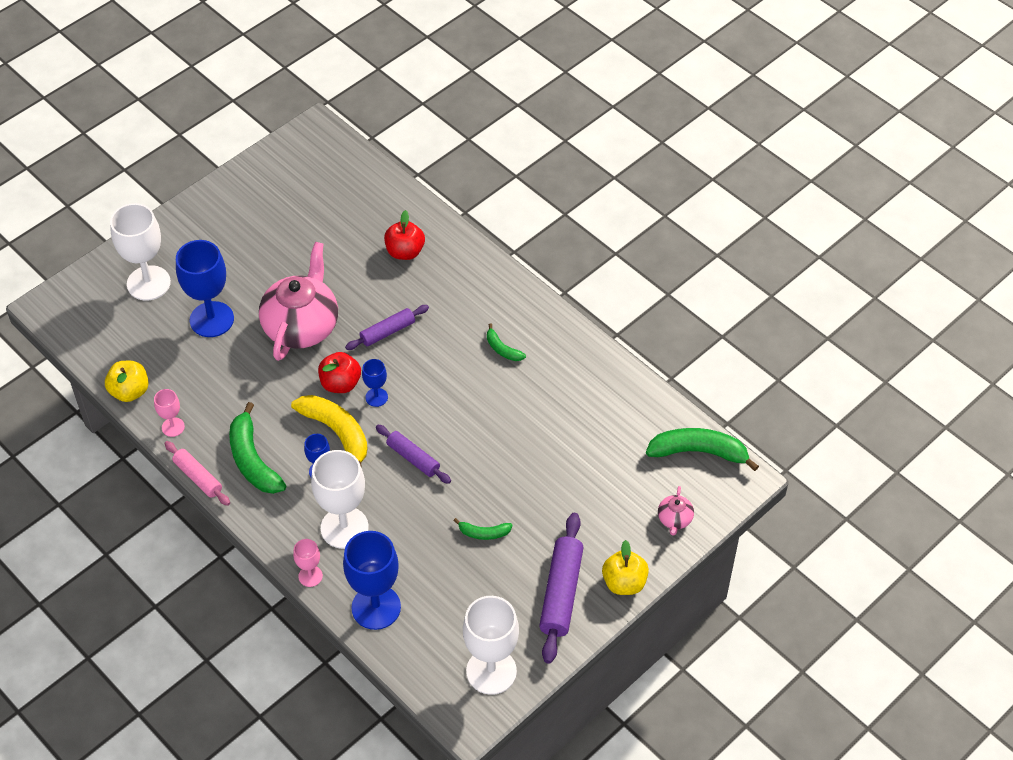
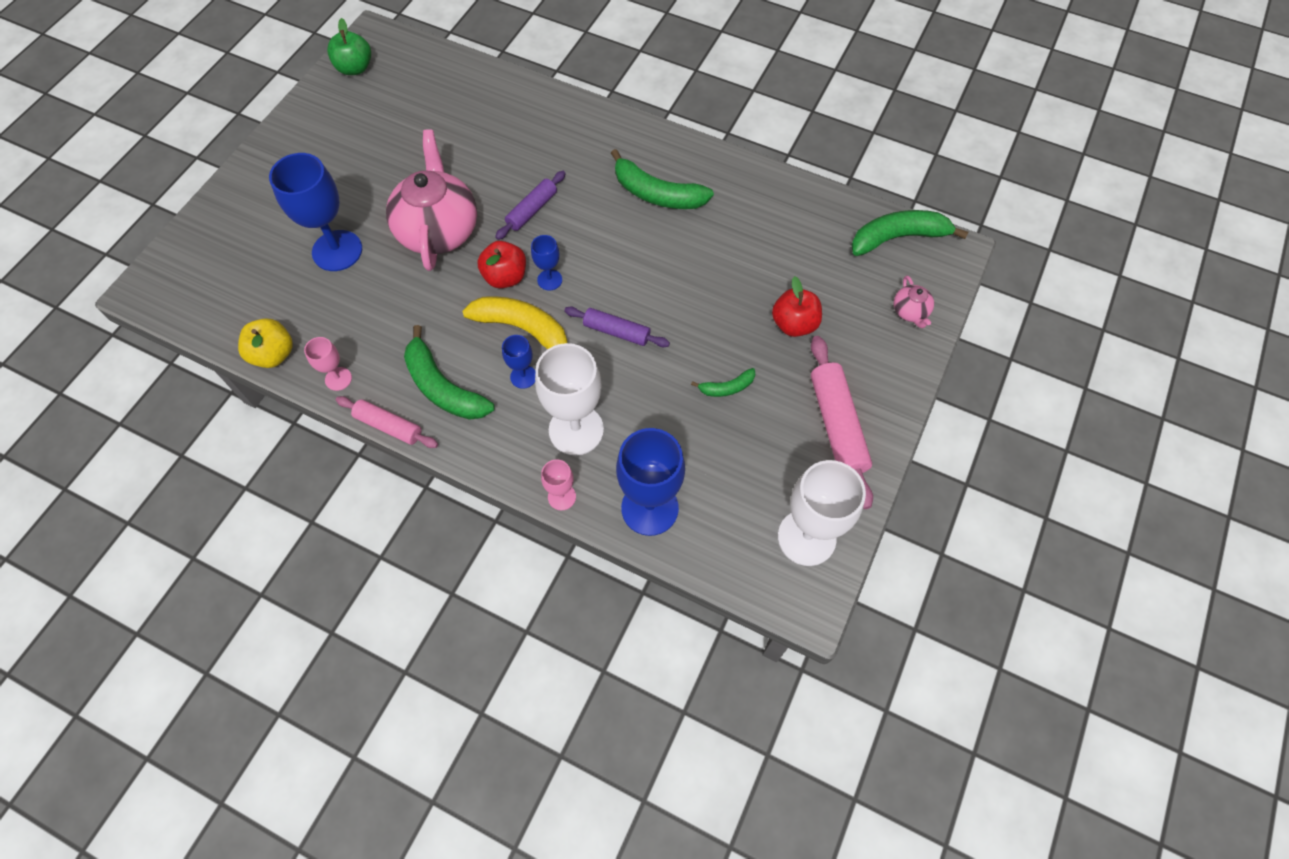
camera: 20 degrees left, 10 degrees up
(148, 283) = (252, 232): white goblet -> none
(288, 157) = (355, 68): none -> green apple
(405, 252) = (515, 127): red apple -> red apple (794, 324)
(502, 349) = (657, 194): green banana -> green banana, size x1.95
(561, 593) = (836, 425): purple rolling pin -> pink rolling pin
(624, 583) = (894, 393): yellow apple -> none

